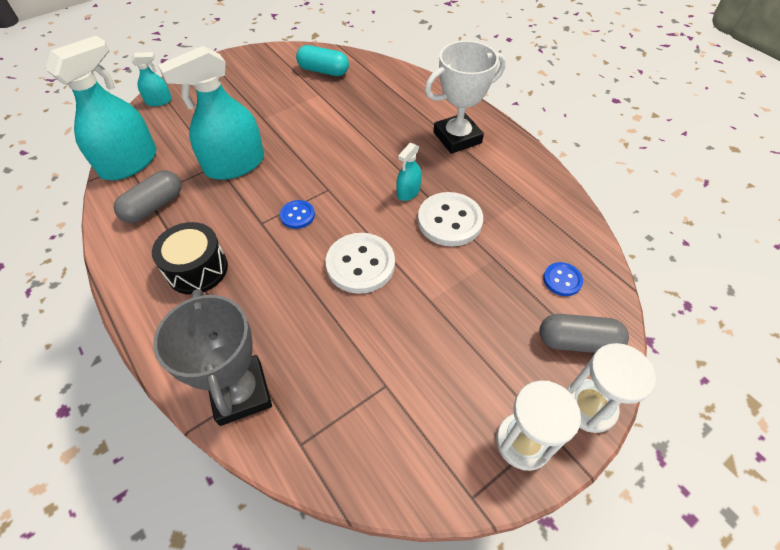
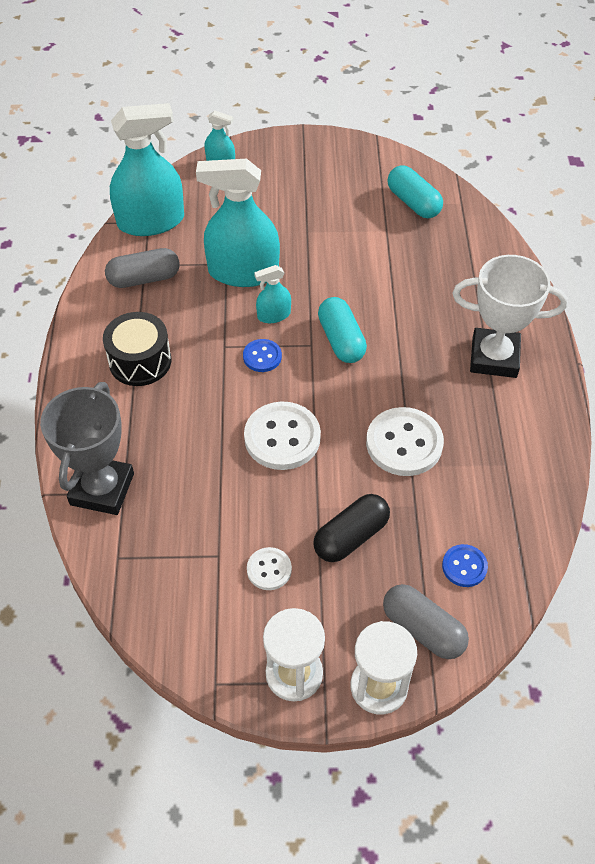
camera: 35 degrees right, 0 degrees up
(347, 176) = (341, 340): none -> turquoise capsule
(408, 192) = (388, 390): turquoise spray bottle -> turquoise spray bottle (274, 315)
(434, 370) = (269, 569): none -> white button
(471, 306) = (351, 536): none -> black capsule

